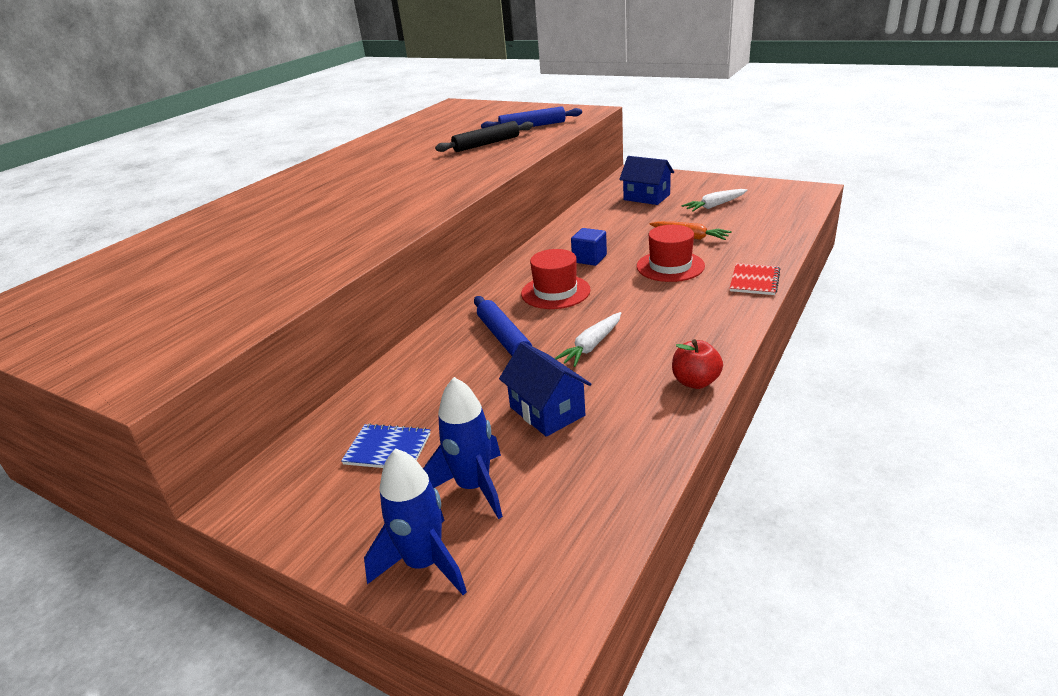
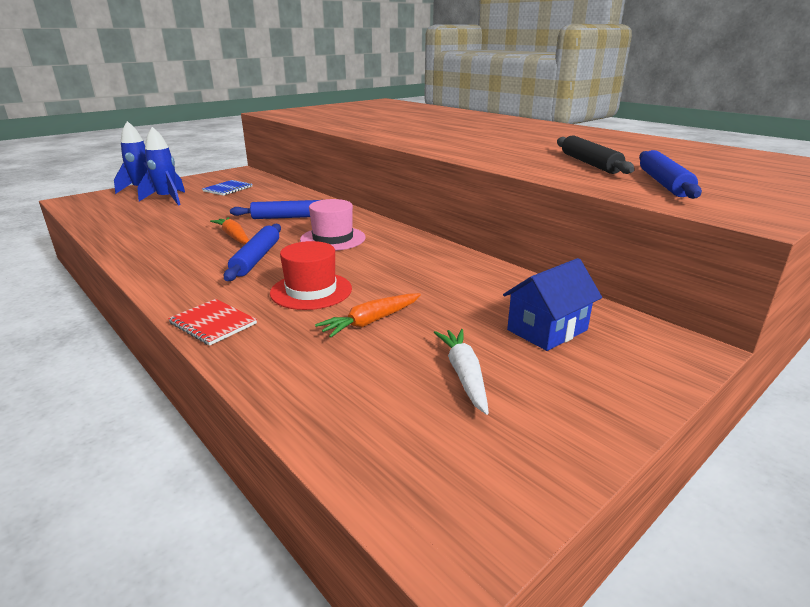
camera: 105 degrees right, 5 degrees down
(547, 411) = (191, 217): blue house -> none
(555, 292) = (333, 239): red hat -> pink hat
(589, 259) = (380, 260): blue cube -> none
(591, 346) = (234, 237): white carrot -> orange carrot
(635, 310) = (256, 258): none -> blue rolling pin
(695, 382) = (133, 256): red apple -> none

